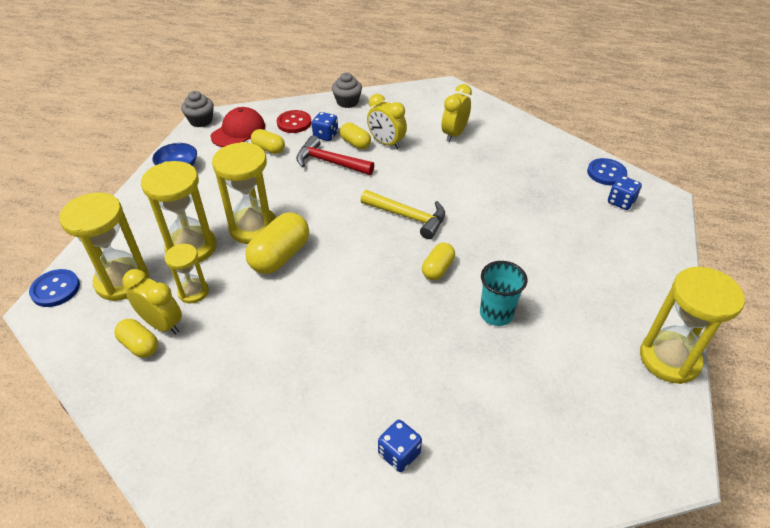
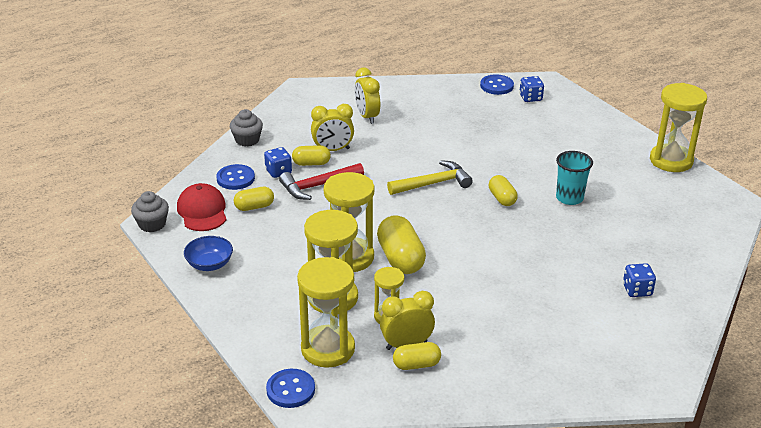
camera: 50 degrees left, 10 degrees down
(294, 123) = (235, 178): red button -> blue button

